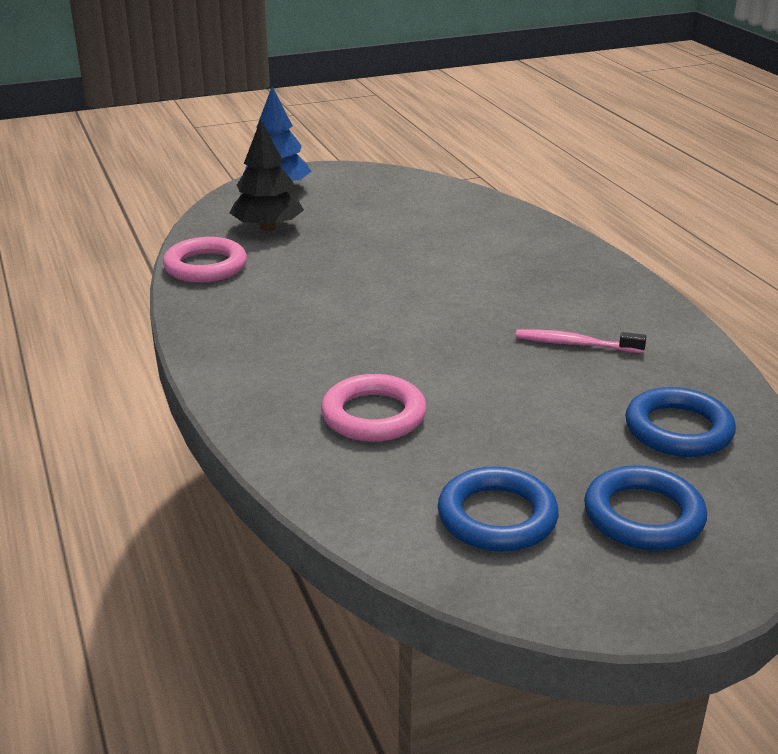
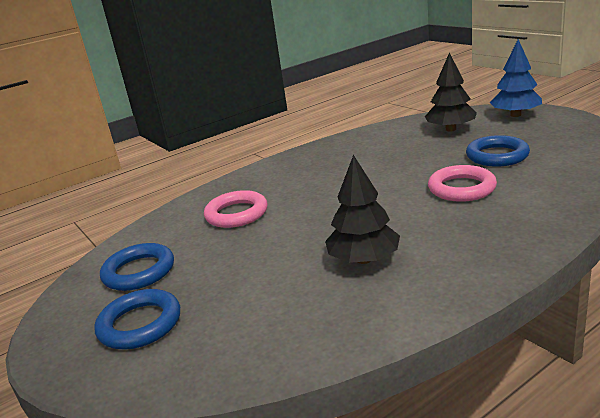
camera: 80 degrees right, 5 degrees down
(205, 266) = (382, 131): pink ring -> pink ring (461, 188)
(575, 344) = (364, 259): pink toothbrush -> black tree
(678, 430) = (252, 325): blue ring -> blue ring (497, 156)

